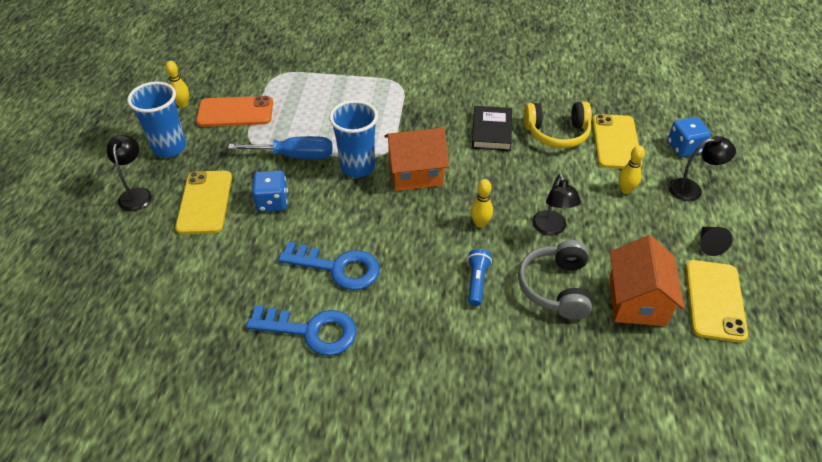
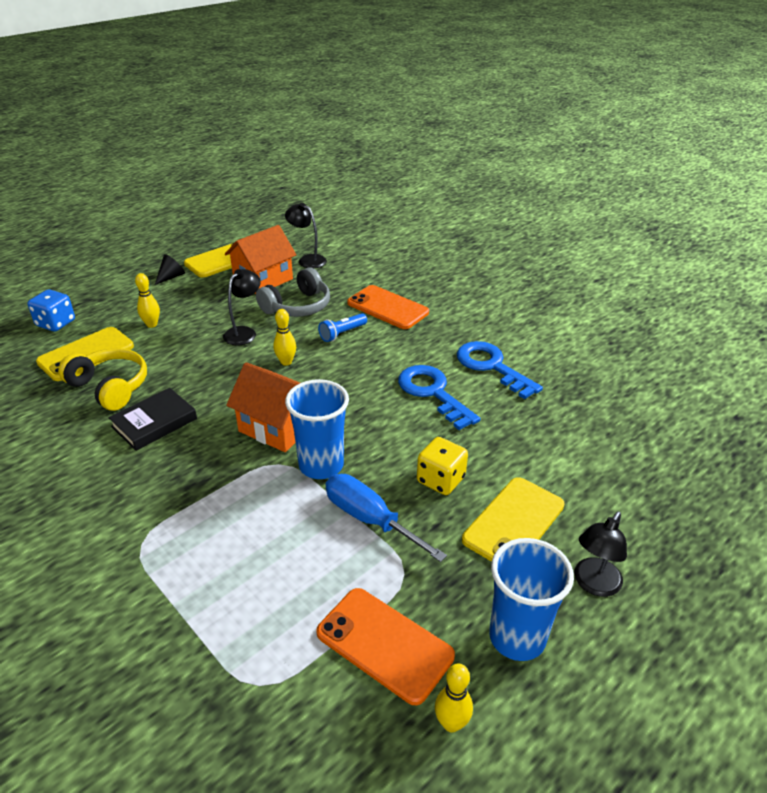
camera: 140 degrees left, 10 degrees down
(272, 202) = (440, 480): blue dice -> yellow dice
(478, 346) = (387, 308): none -> orange phone
(692, 189) = (113, 302): black lamp -> black lamp (307, 260)

